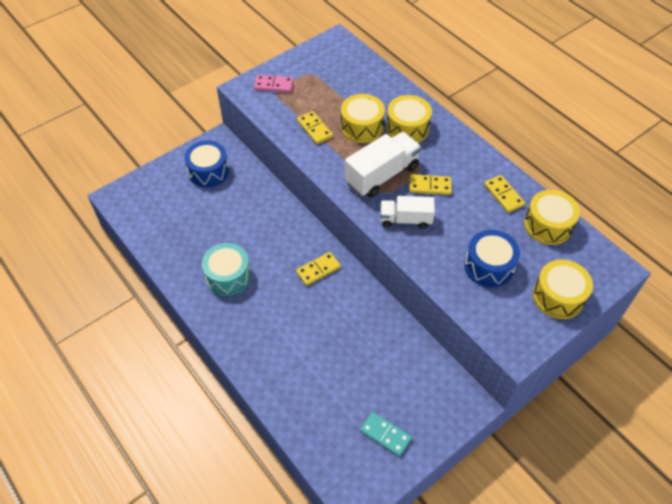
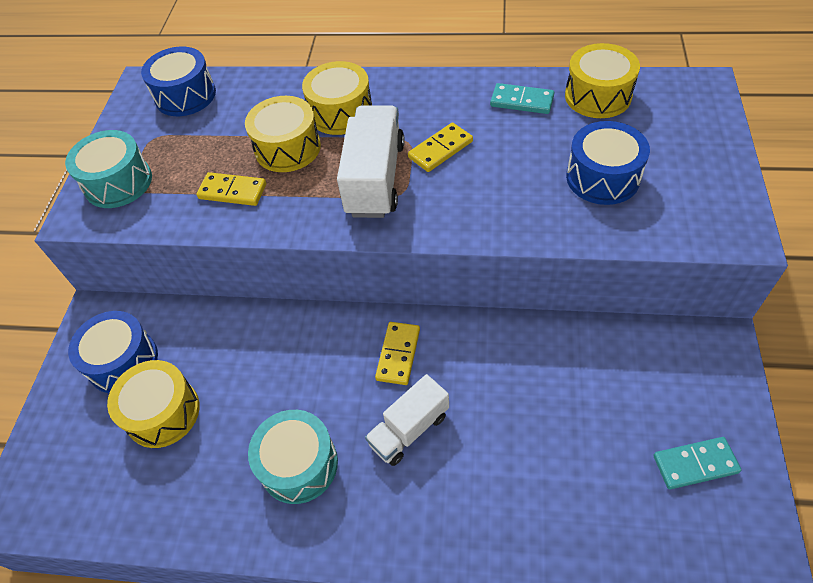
camera: 40 degrees left, 0 degrees up
(274, 85) = (118, 182): pink domino -> turquoise drum
(348, 61) = (185, 95): none -> blue drum
(405, 220) = (461, 203): white truck -> white truck (409, 429)
(503, 195) = (522, 101): yellow domino -> turquoise domino
(558, 296) = (698, 151): yellow drum -> yellow drum (163, 412)

